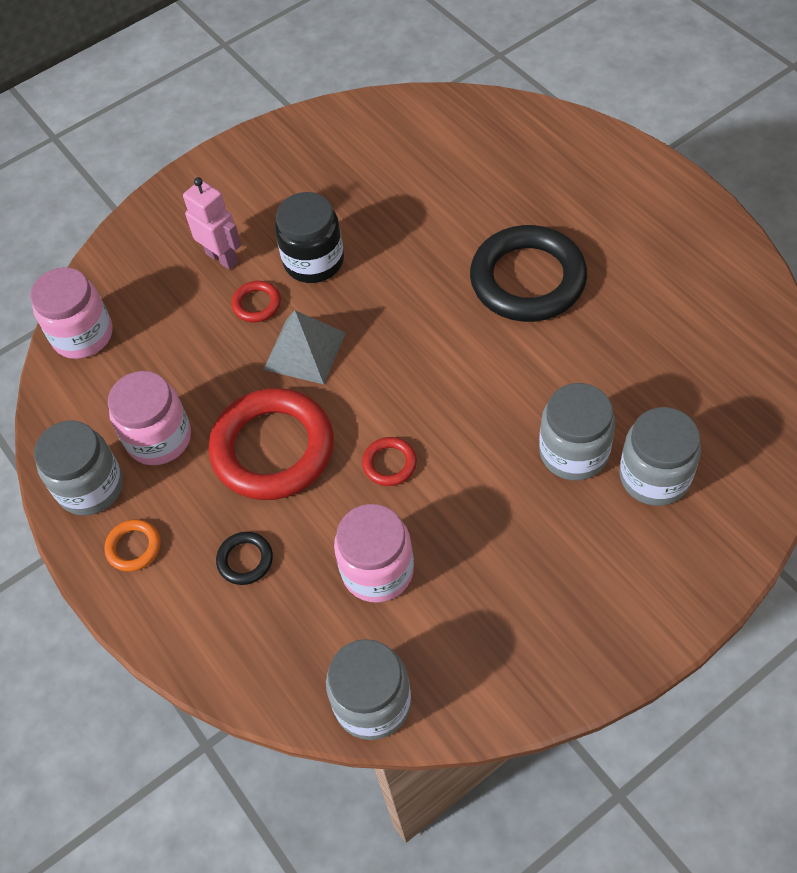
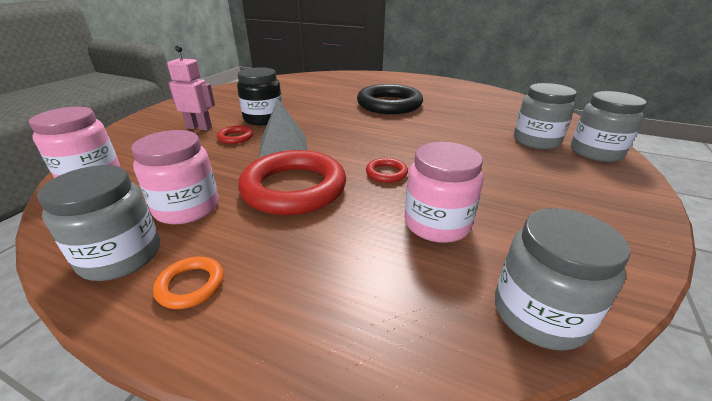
camera: 35 degrees left, 25 degrees down
(245, 560) = (319, 255): black ring -> none
(574, 452) = (485, 143): grey jar -> grey jar (595, 152)

